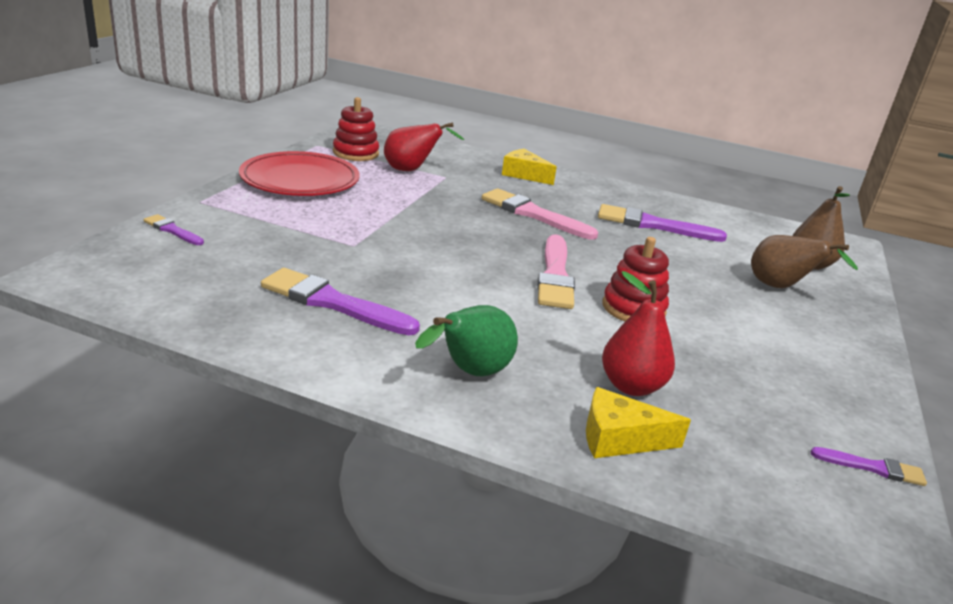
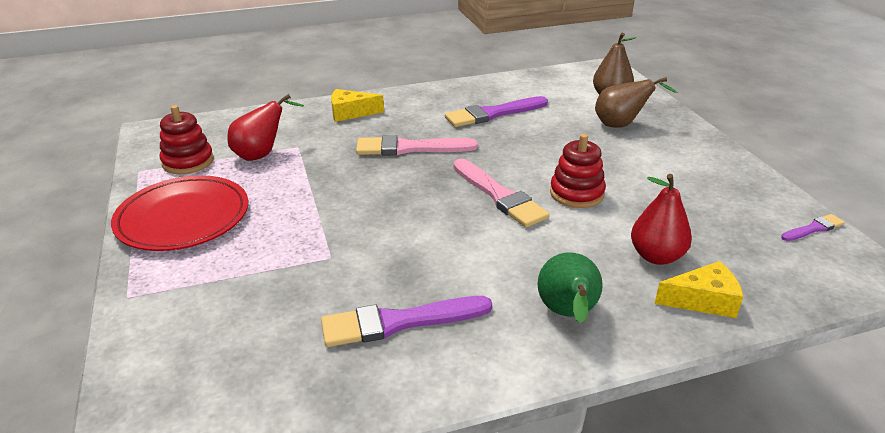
camera: 35 degrees left, 5 degrees up
(172, 230) = (153, 344): purple brush -> none
(619, 439) = (703, 300): yellow cheese -> yellow cheese turned 150 degrees counterclockwise

